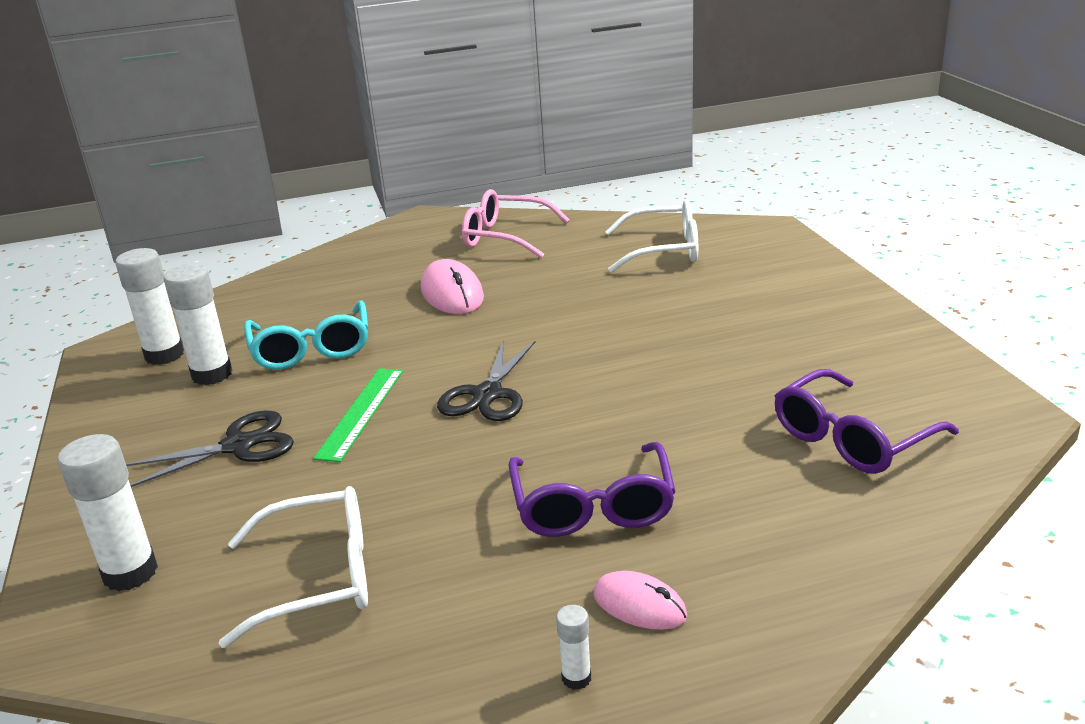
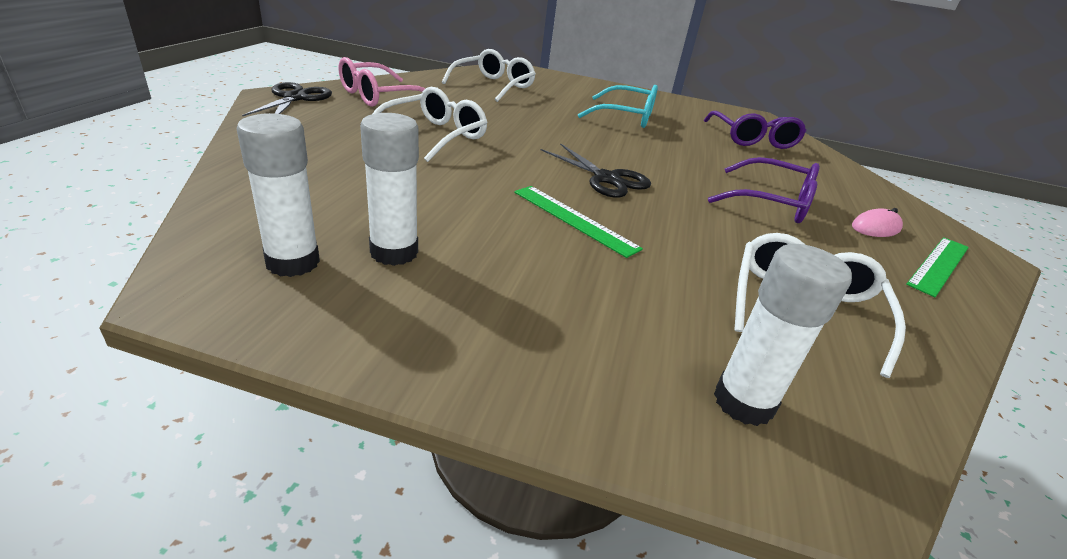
camera: 65 degrees left, 5 degrees up
(238, 446) = (561, 281): black scissors -> black scissors (295, 98)
(311, 349) = (429, 200): turquoise glasses -> turquoise glasses (626, 117)
(452, 294) = (435, 136): pink mouse -> white glasses
(576, 678) = (939, 265): white glue stick -> green ruler

